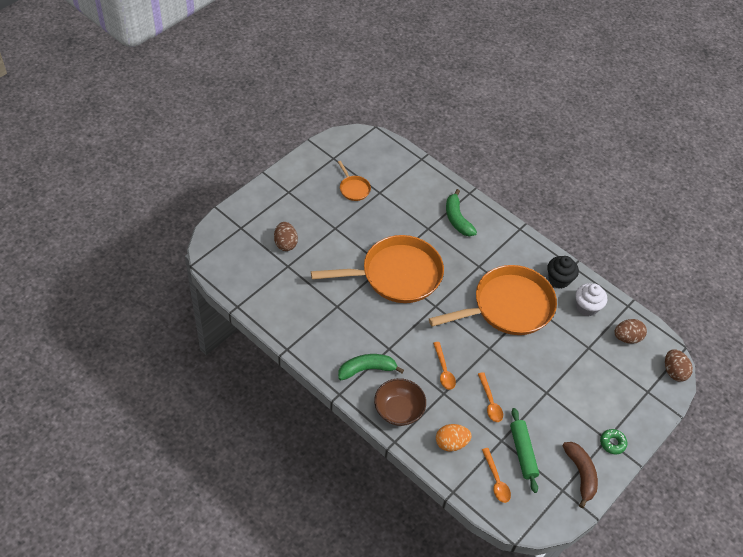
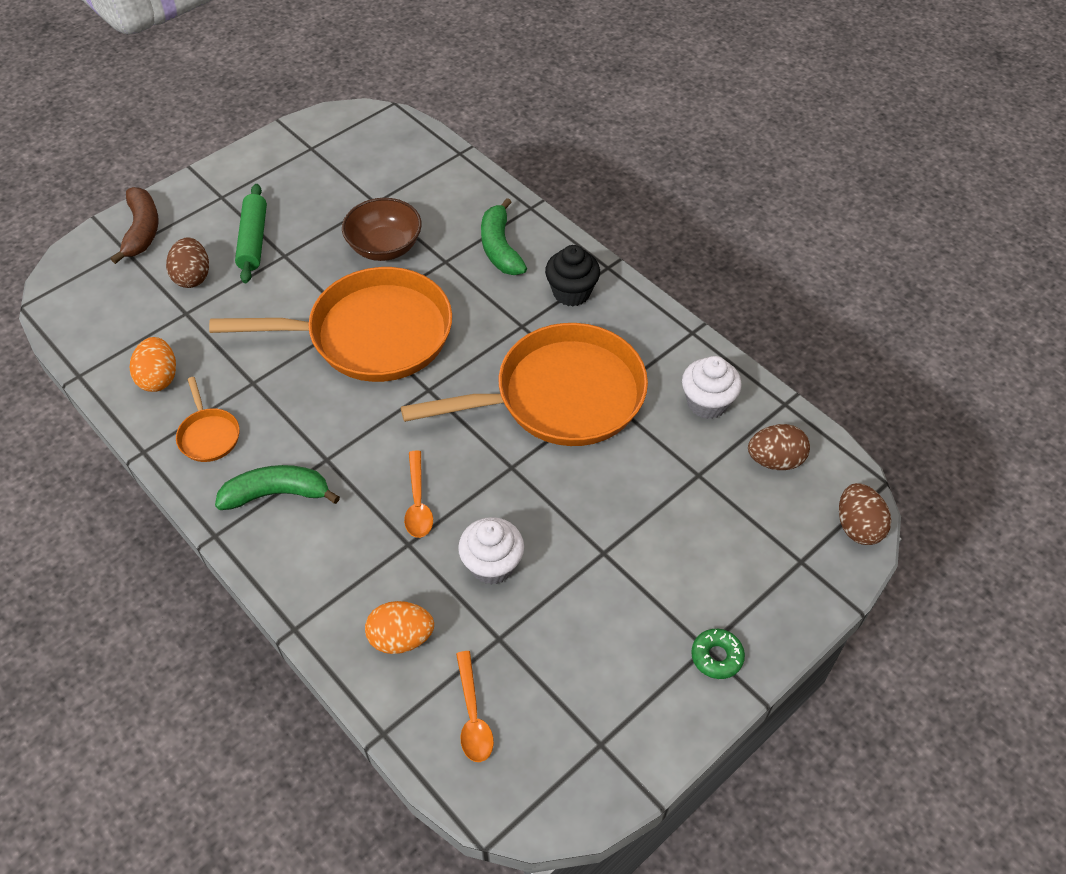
camera: 10 degrees right, 0 degrees up
(283, 306) = (159, 378): none -> orange egg
(353, 188) = (333, 195): orange pan -> orange pan (208, 435)
(398, 410) = (316, 571): brown bowl -> brown bowl (385, 247)
(490, 402) = (492, 565): orange spoon -> white cupcake
(523, 452) = (536, 664): green rolling pin -> green rolling pin (253, 240)
(559, 279) = (663, 354): black cupcake -> black cupcake (571, 292)
(580, 474) = (643, 714): brown banana -> brown banana (142, 230)

